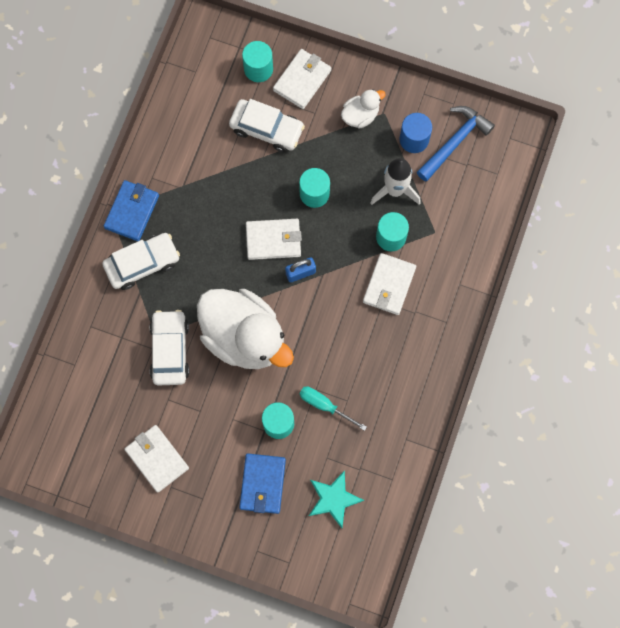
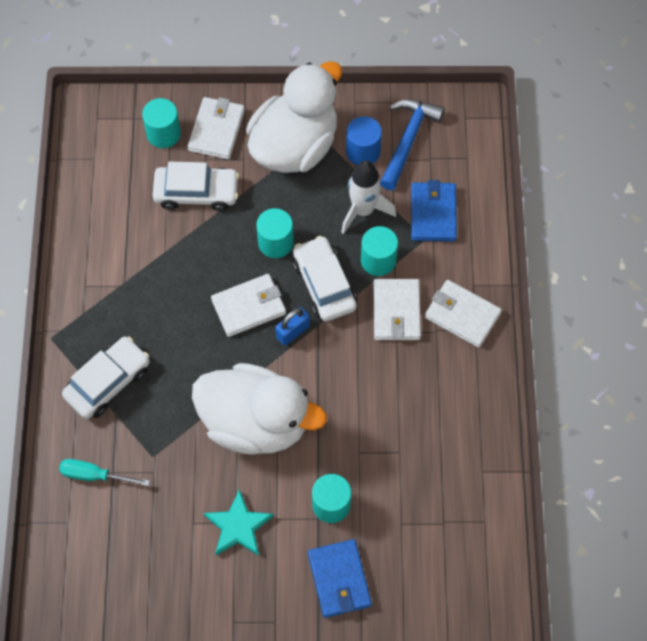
camera: 20 degrees left, 10 degrees down
(132, 211) = (75, 329): blue wallet -> blue wallet (433, 213)
(157, 458) = (204, 595): white wallet -> white wallet (462, 315)
(170, 350) = (175, 467): white car -> white car (324, 284)
(324, 405) = (376, 466): turquoise screwdriver -> turquoise screwdriver (94, 475)
(333, 499) = (427, 567): turquoise star -> turquoise star (238, 526)
(360, 115) = (295, 146): white duck -> white duck, size x2.19

